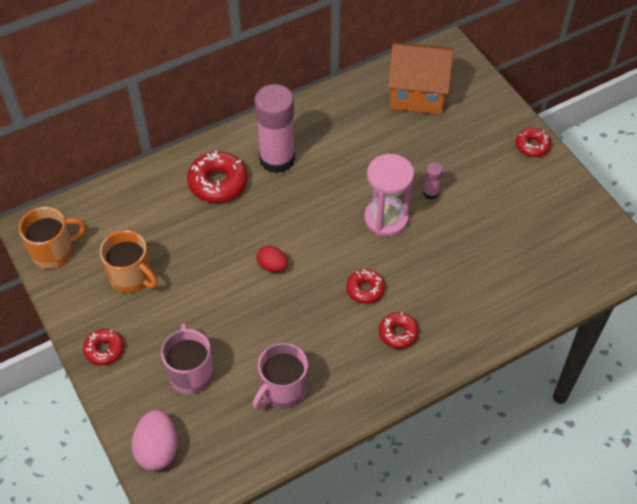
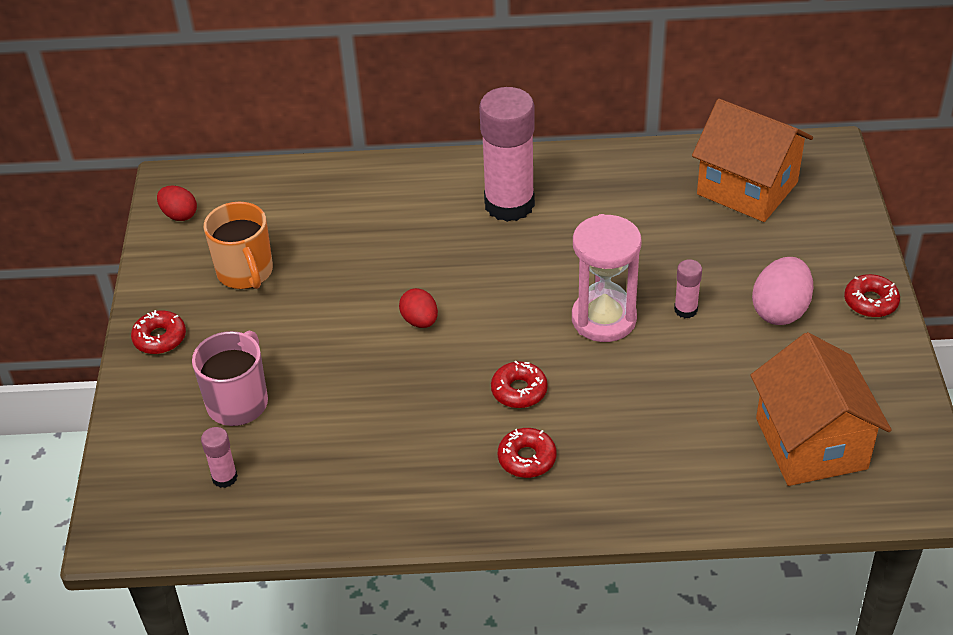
camera: 30 degrees right, 10 degrees down
(54, 252) = (179, 215): orange mug -> red egg
(157, 449) = (141, 470): pink egg -> pink egg (780, 310)
(217, 430) = (224, 477): none -> pink glue stick
(218, 183) = (418, 206): red donut -> none
(282, 390) = (334, 465): pink mug -> none
(552, 253) = (811, 443): none -> orange house

